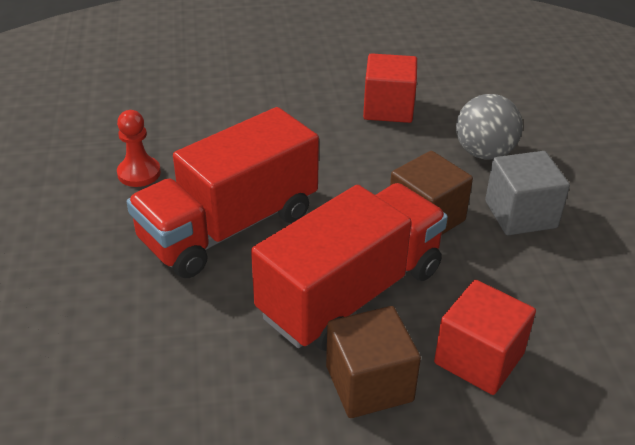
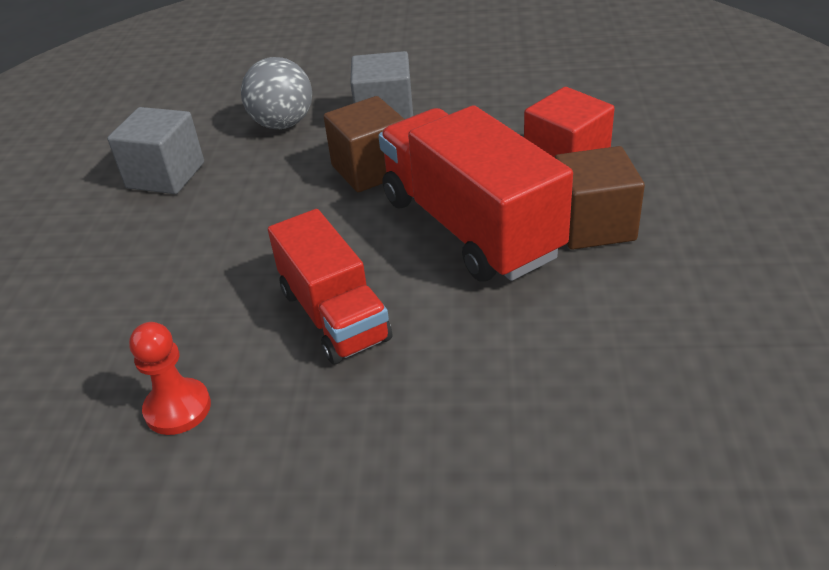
camera: 75 degrees left, 0 degrees up
(229, 227) = (334, 315): red truck -> red truck, size x0.65
(388, 108) = (166, 175): red cube -> grey cube

